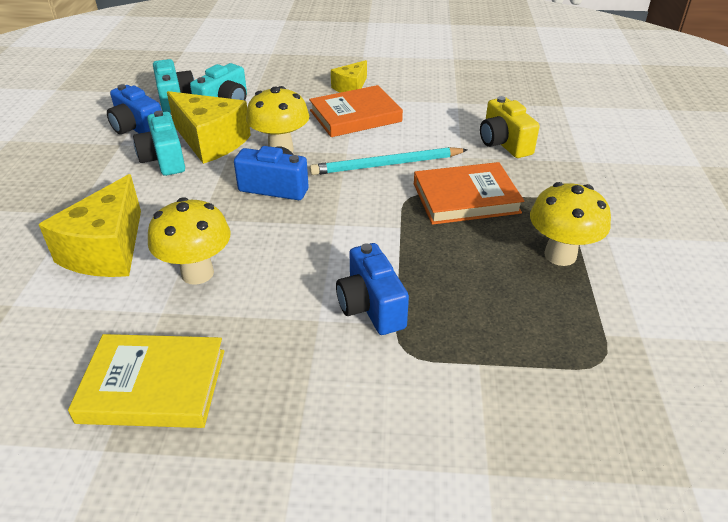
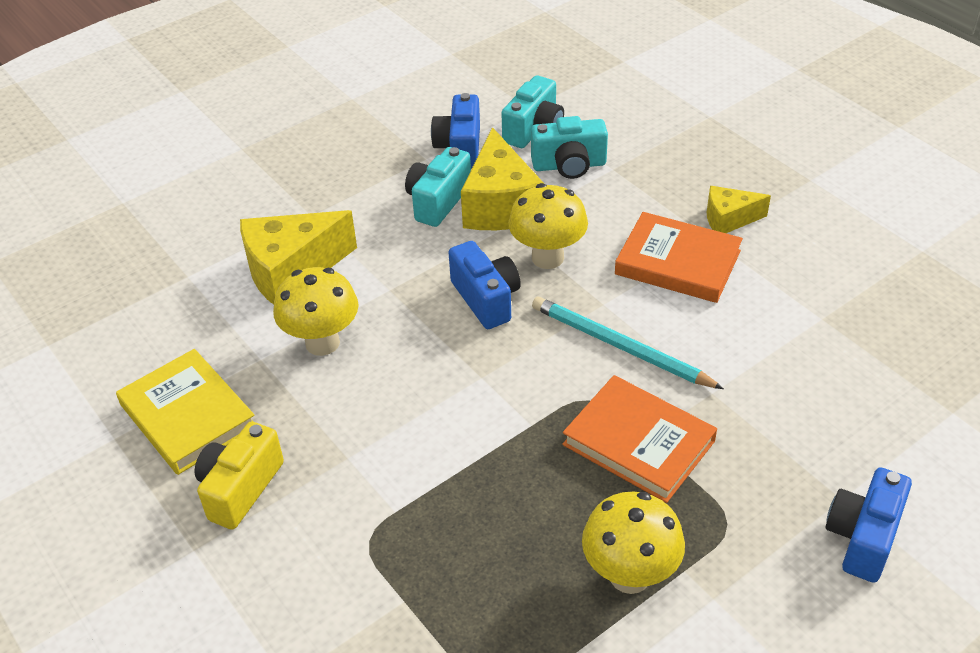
camera: 50 degrees right, 5 degrees up
(371, 307) = (398, 480): blue camera -> blue camera (863, 537)
(503, 143) = (786, 410): yellow camera -> yellow camera (240, 488)

